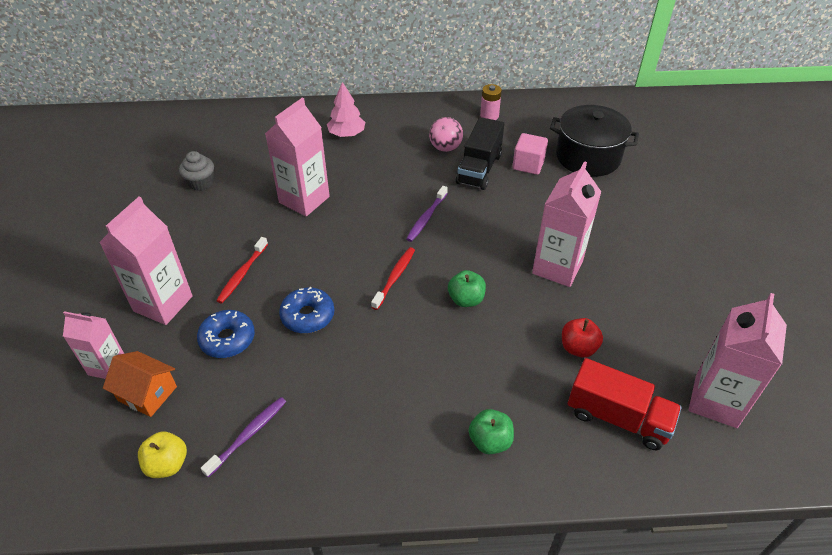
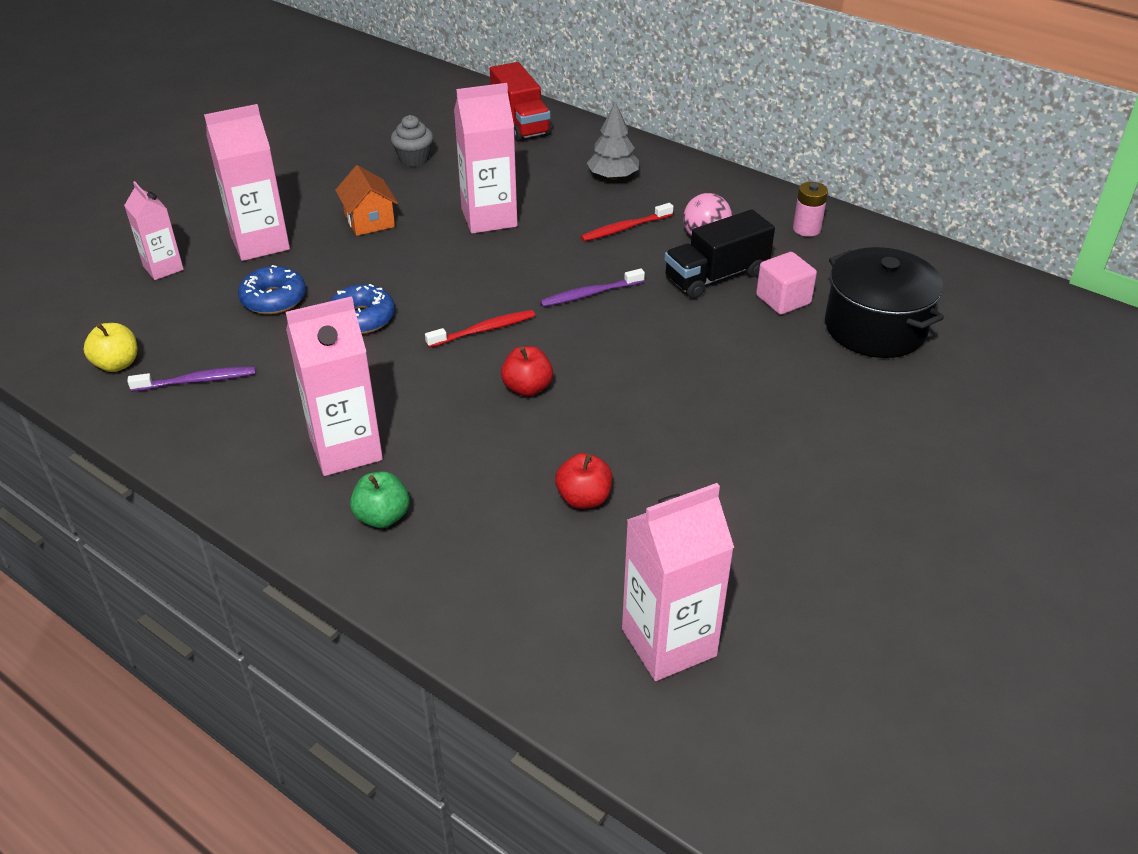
camera: 40 degrees right, 5 degrees down
(147, 393) = (166, 304): orange house -> orange house (369, 220)
(242, 274) = (351, 253): red toothbrush -> red toothbrush (625, 228)
(347, 134) = (613, 177): pink tree -> grey tree
(466, 299) = (527, 388): green apple -> red apple
(557, 267) = (670, 414): pink carton -> pink carton (346, 449)
(617, 417) = (535, 582): red truck -> red truck (520, 123)

